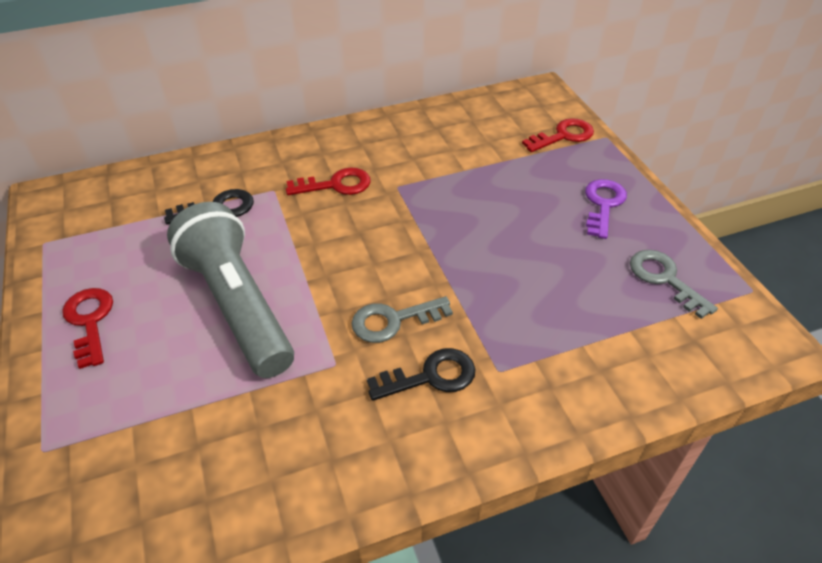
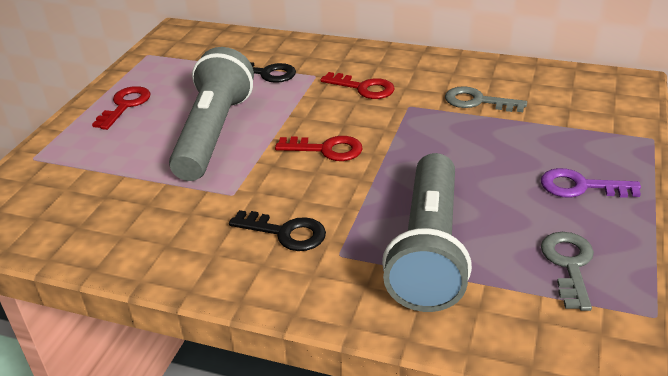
camera: 40 degrees right, 10 degrees down
(393, 321) = (301, 187): grey key -> grey key (477, 101)
(561, 323) = (429, 250): none -> grey flashlight
(563, 136) = (607, 122): red key -> red key (327, 149)
(603, 204) = (580, 186): purple key -> purple key turned 135 degrees counterclockwise

